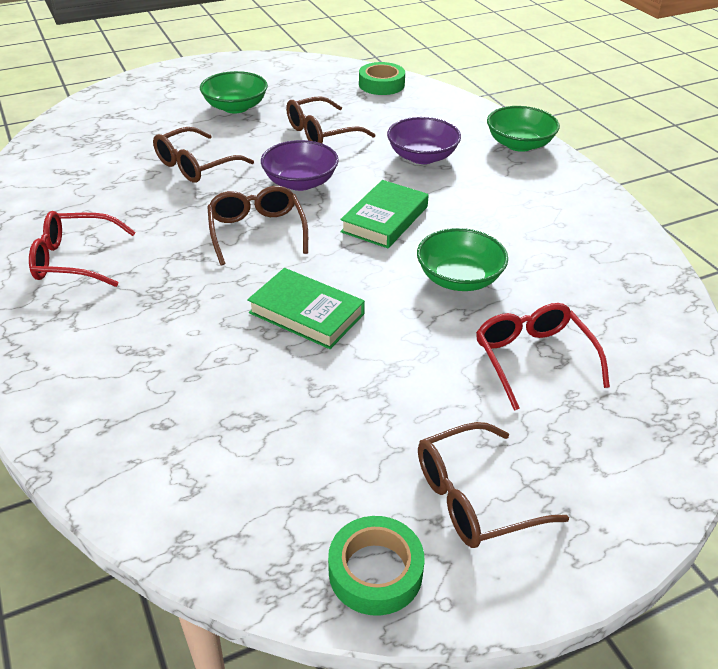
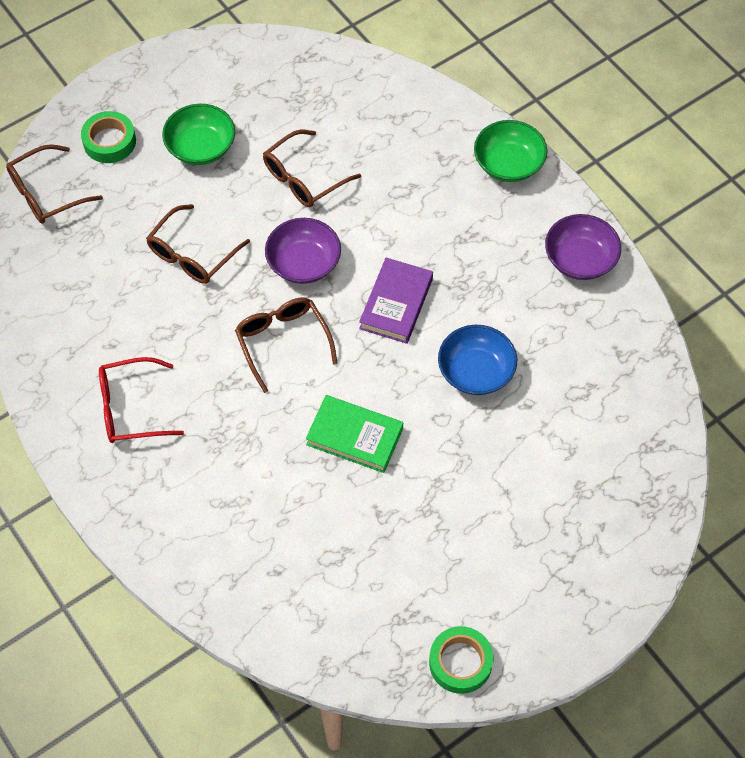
camera: 10 degrees left, 20 degrees up
(381, 84) = (348, 78): green tape -> green tape (109, 141)
(385, 219) = (396, 304): green book -> purple book
(422, 156) = (414, 201): purple bowl -> purple bowl (580, 259)
(459, 278) = (476, 371): green bowl -> blue bowl
(473, 498) = (517, 593): brown glasses -> brown glasses (46, 193)
(533, 359) = (547, 453): red glasses -> none

